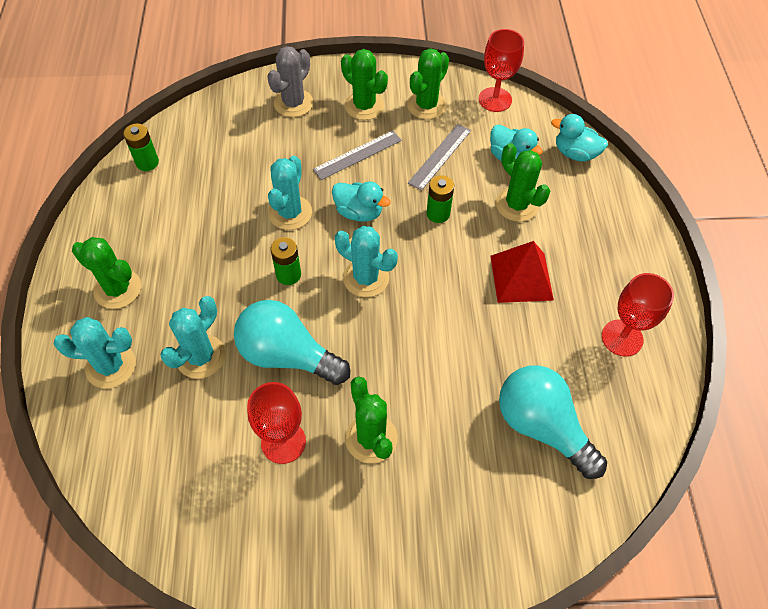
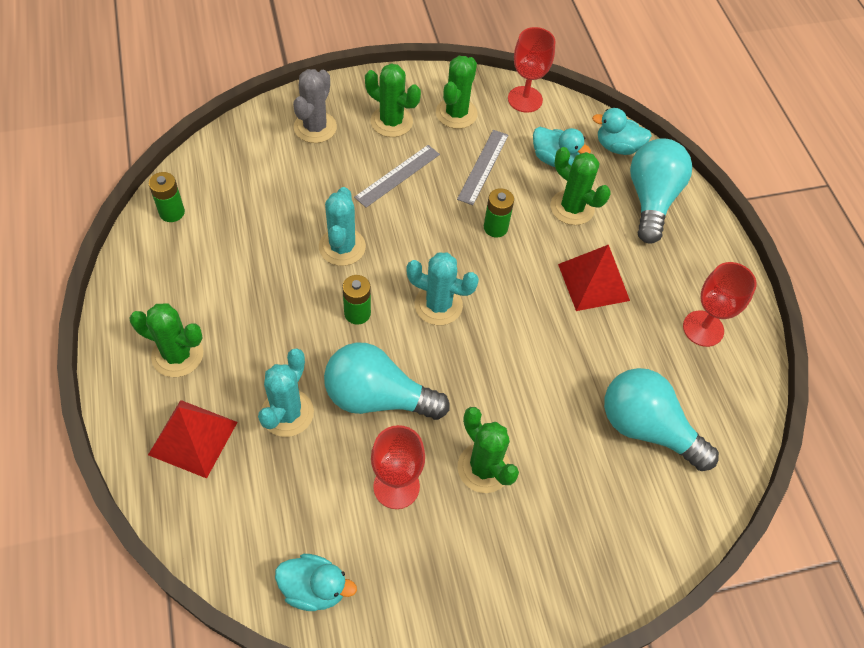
camera: 15 degrees left, 0 degrees up
(111, 366) = (193, 438): turquoise cactus -> red pyramid
(359, 212) = (414, 237): turquoise duck -> turquoise duck (314, 588)
(597, 207) = (651, 199): none -> turquoise light bulb

